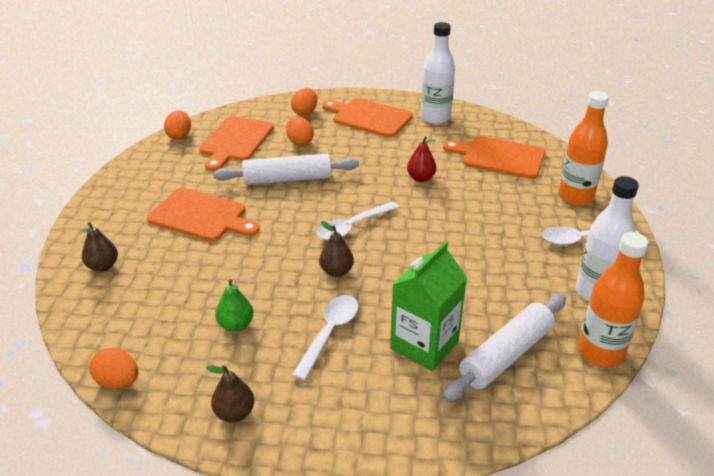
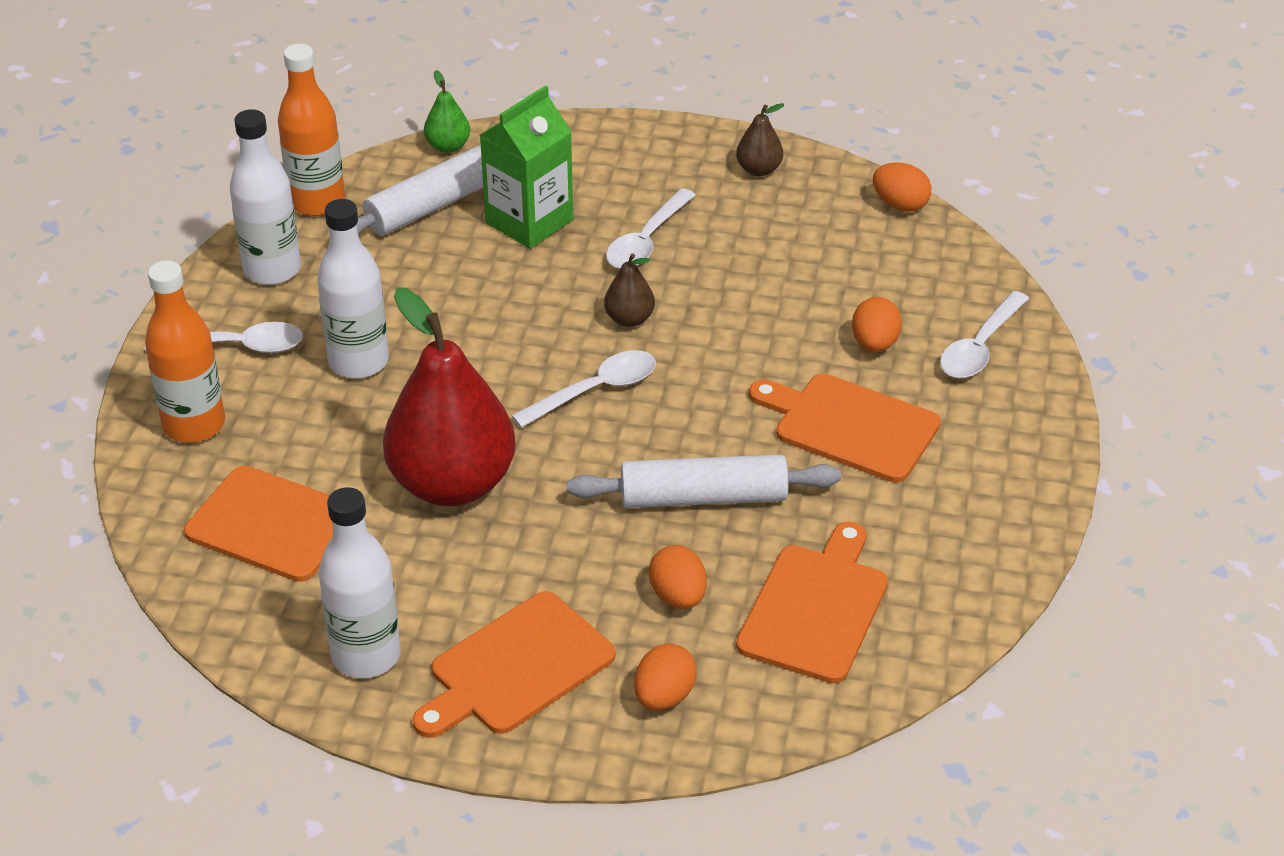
camera: 175 degrees left, 5 degrees up
(103, 266) = (980, 347): brown pear -> white spoon
(179, 136) = (941, 633): orange egg -> orange egg (874, 344)
(236, 325) = (769, 257): green pear -> green pear (448, 146)
(369, 117) = (516, 667): orange cutting board -> orange cutting board turned 105 degrees clockwise
(420, 178) = (452, 484): red pear -> red pear, size x2.37
(502, 235) = (358, 362): none -> white bottle

